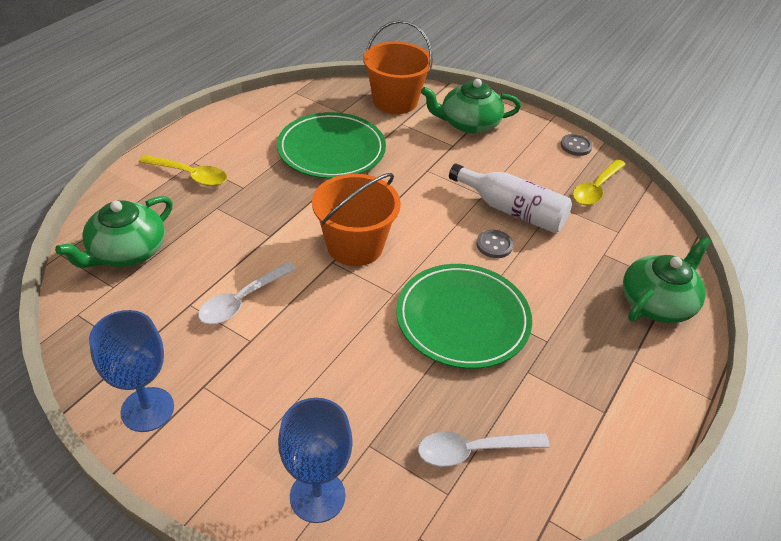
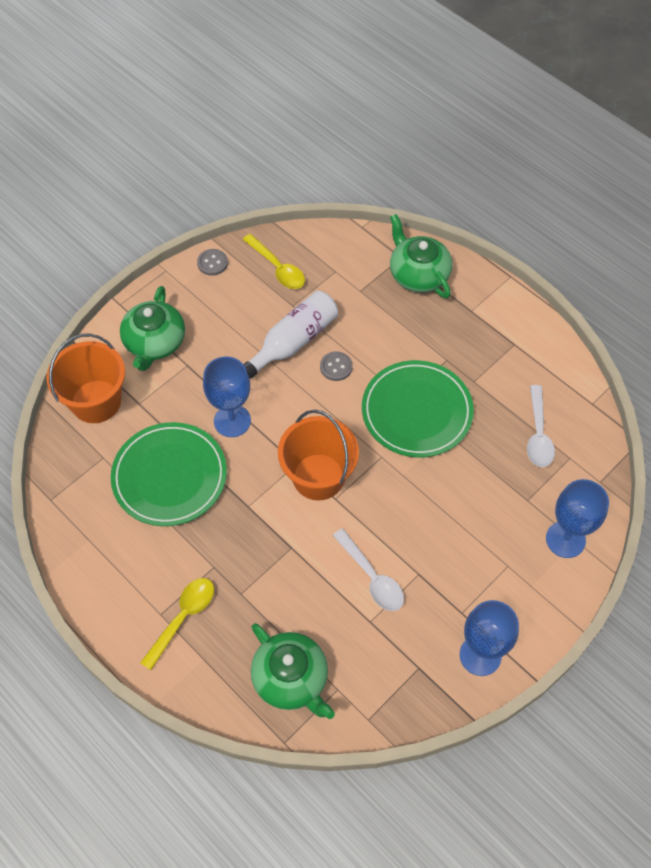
camera: 75 degrees left, 15 degrees up
(402, 180) = (232, 421): none -> blue goblet

